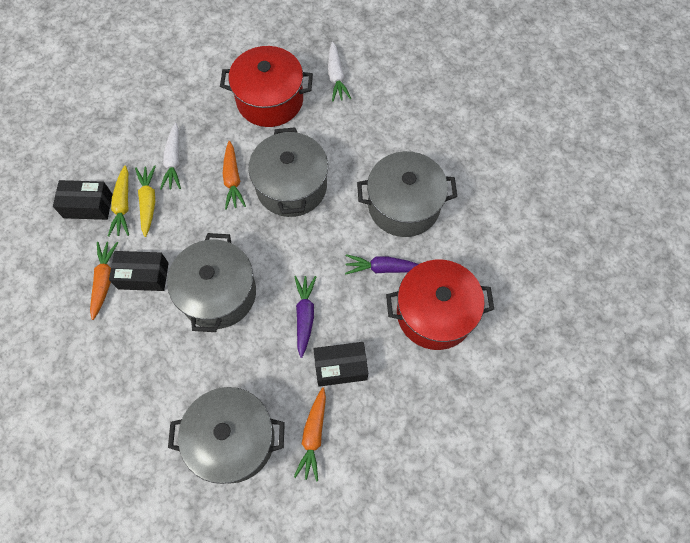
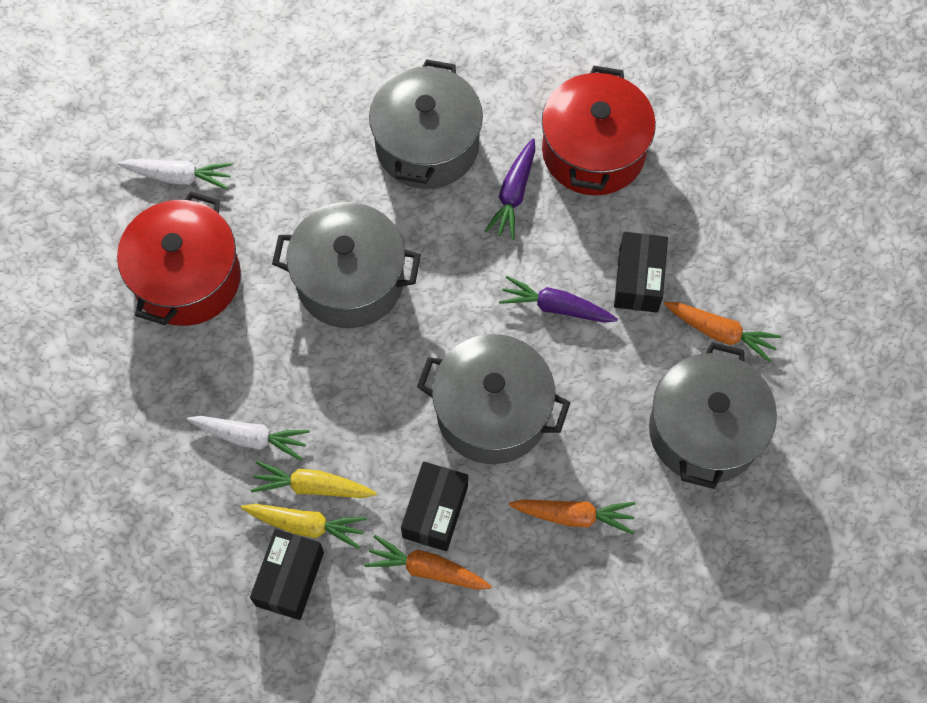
camera: 75 degrees left, 0 degrees up
(232, 180) = (312, 358): orange carrot -> orange carrot (574, 516)

